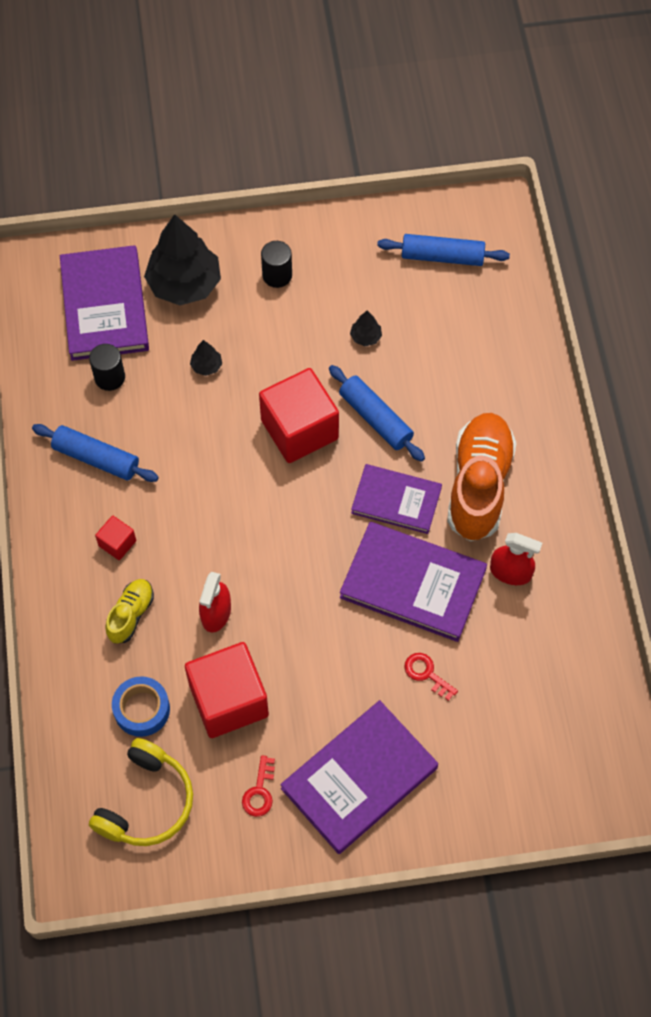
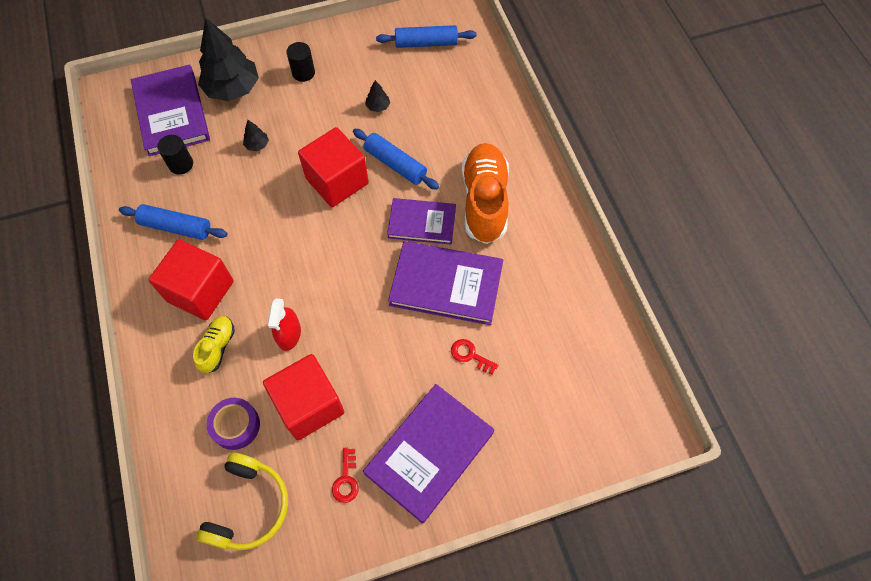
camera: 10 degrees left, 0 degrees up
(117, 543) = (200, 291): red cube -> red cube, size x2.19
(142, 709) = (235, 425): blue tape -> purple tape
(510, 572) = (522, 263): red spray bottle -> none

